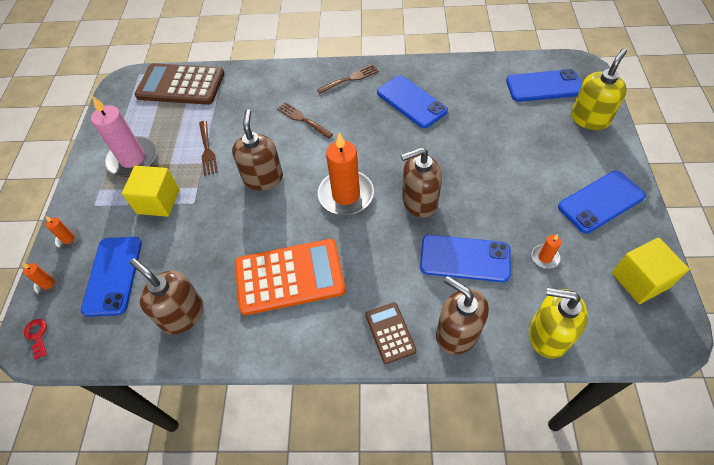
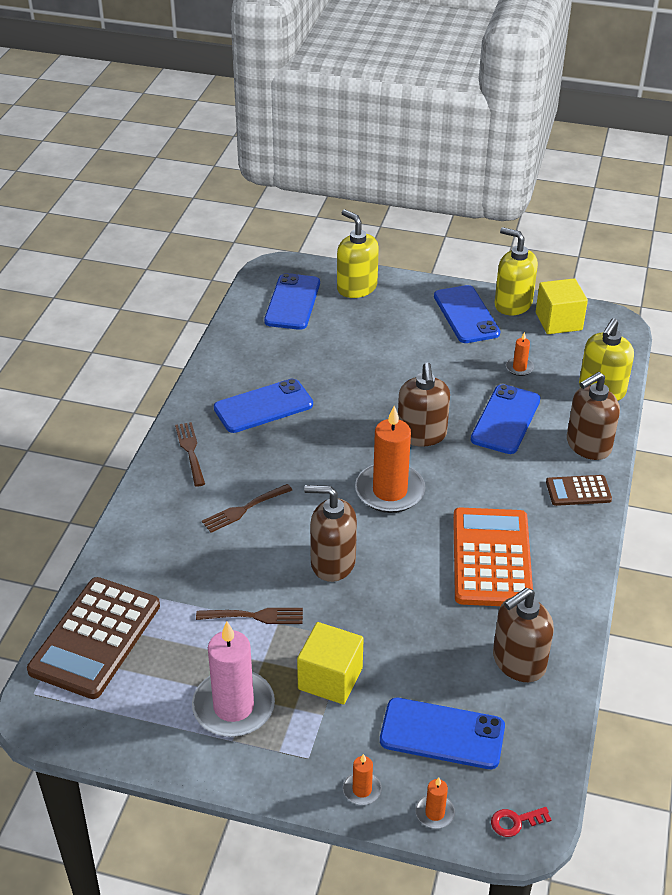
camera: 80 degrees left, 15 degrees down
(642, 236) = (512, 304): none -> yellow soap dispenser

